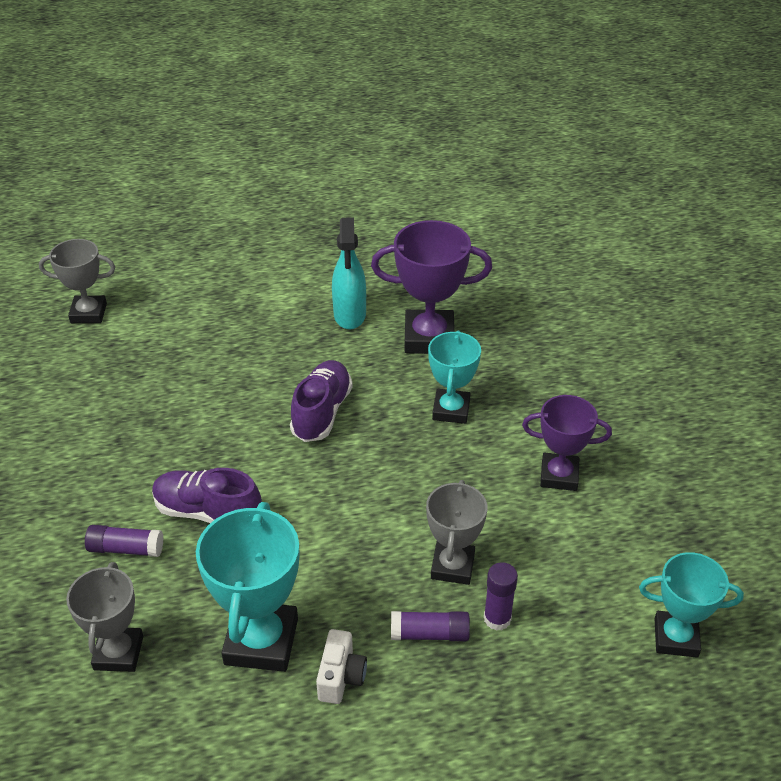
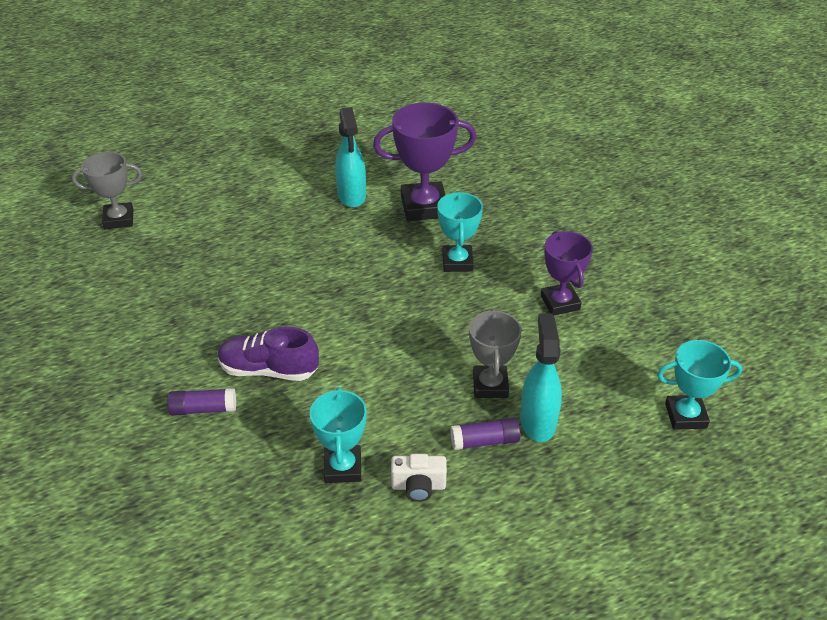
camera: 10 degrees left, 0 degrees up
(118, 653) = (219, 495): grey trophy -> none
(261, 641) = (343, 467): turquoise trophy -> turquoise trophy, size x0.66
(322, 412) = (347, 277): purple shoe -> none
(341, 677) = (418, 486): white camera -> white camera turned 90 degrees clockwise
(497, 618) = (537, 421): purple glue stick -> turquoise spray bottle
(559, 475) = (560, 303): purple trophy -> purple trophy turned 75 degrees clockwise

